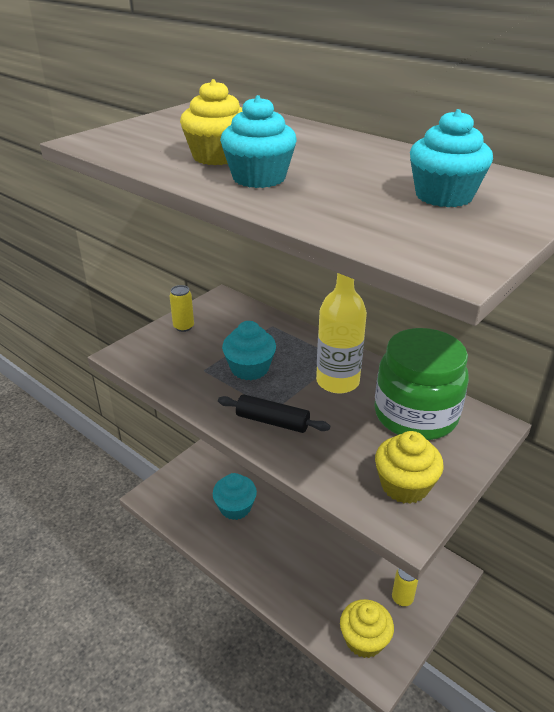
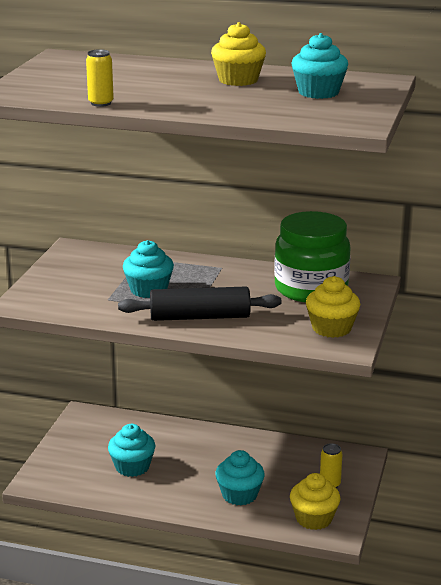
camera: 25 degrees left, 10 degrees down
(183, 327) = (56, 275): yellow can -> yellow can (101, 103)
(217, 157) = (129, 91): yellow cupcake -> yellow cupcake (238, 80)
(259, 178) = (181, 100): turquoise cupcake -> turquoise cupcake (239, 495)
(272, 421) = (200, 317): black rolling pin -> black rolling pin, size x1.51
(337, 381) = (232, 282): yellow bottle -> none

